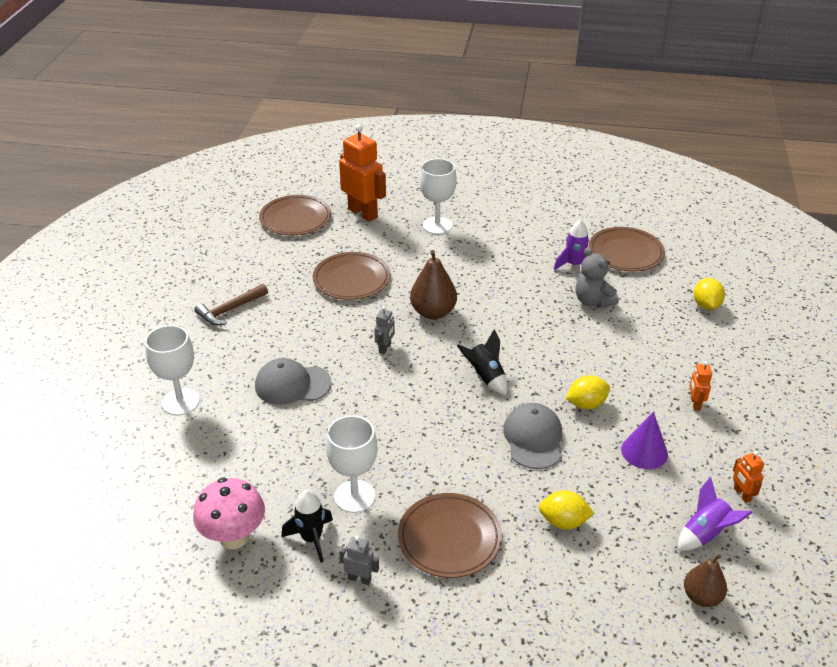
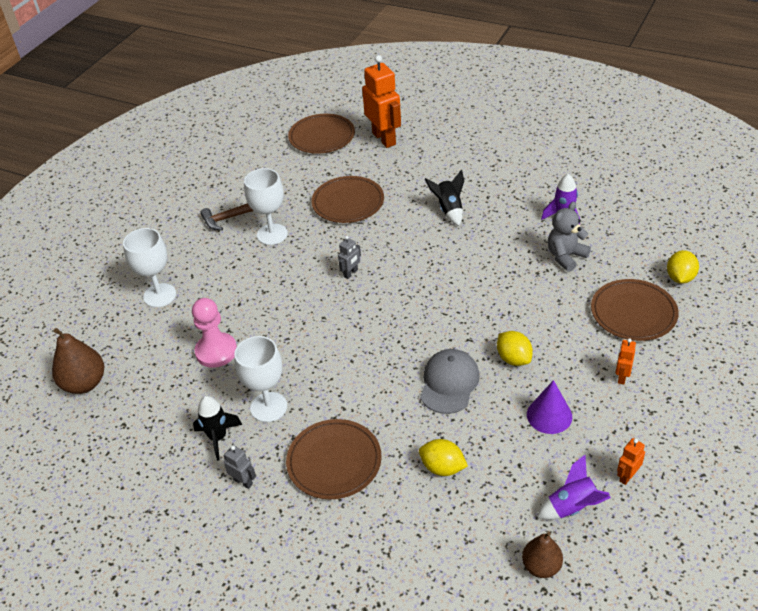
camera: 20 degrees right, 5 degrees up
(234, 537) = (156, 423): pink mushroom -> none
(271, 450) = (216, 351): none -> pink pawn
(292, 384) = (257, 295): grey cap -> none
(433, 312) = (408, 245): brown pear -> brown pear (84, 383)
(437, 225) = (448, 159): white goblet -> white goblet (272, 234)
(485, 377) = (430, 316): black rocket -> black rocket (449, 210)
(586, 404) = (513, 359): yellow lemon -> yellow lemon turned 60 degrees clockwise
(593, 301) = (565, 256): grey teddy bear -> grey teddy bear turned 60 degrees clockwise
(625, 252) = (621, 211): brown plate -> brown plate (633, 313)
(742, 494) = (627, 476): orange robot -> orange robot turned 45 degrees clockwise

